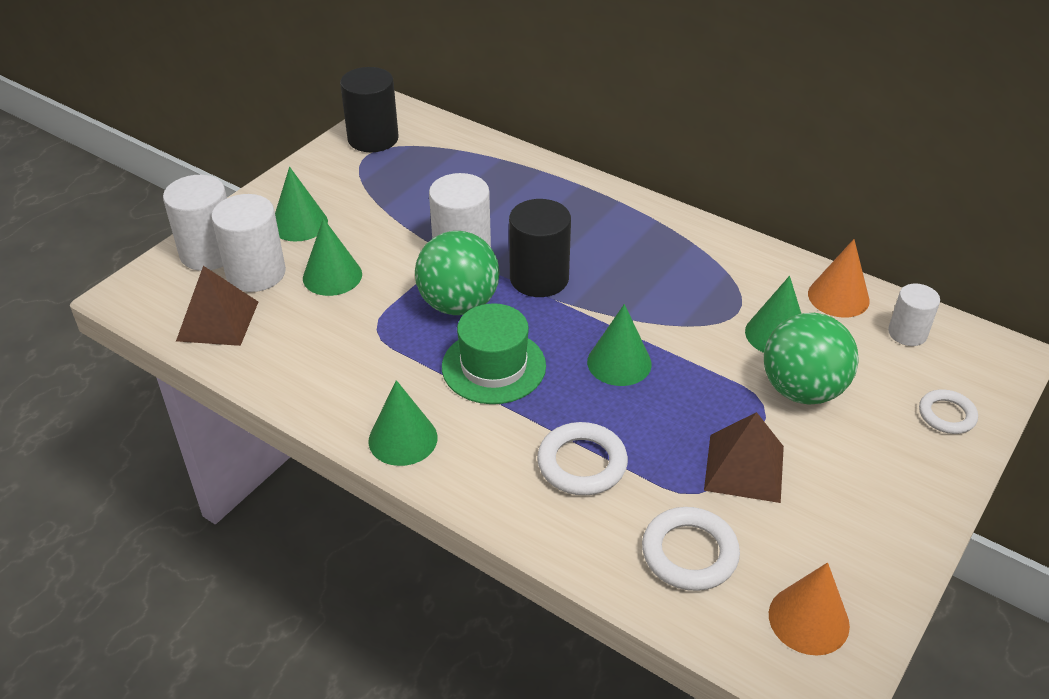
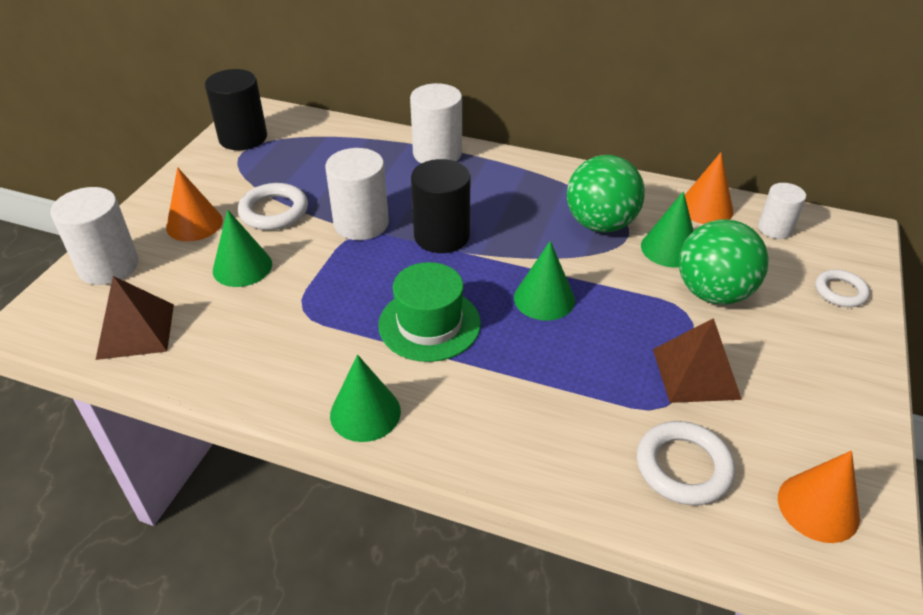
camera: 15 degrees left, 0 degrees up
(256, 273) = (163, 277): white cylinder -> white cylinder (437, 153)
(299, 224) = (194, 224): green cone -> orange cone
(458, 304) = (375, 272): green ball -> green ball (600, 224)
(582, 463) = (548, 401): white ring -> white ring (274, 211)

